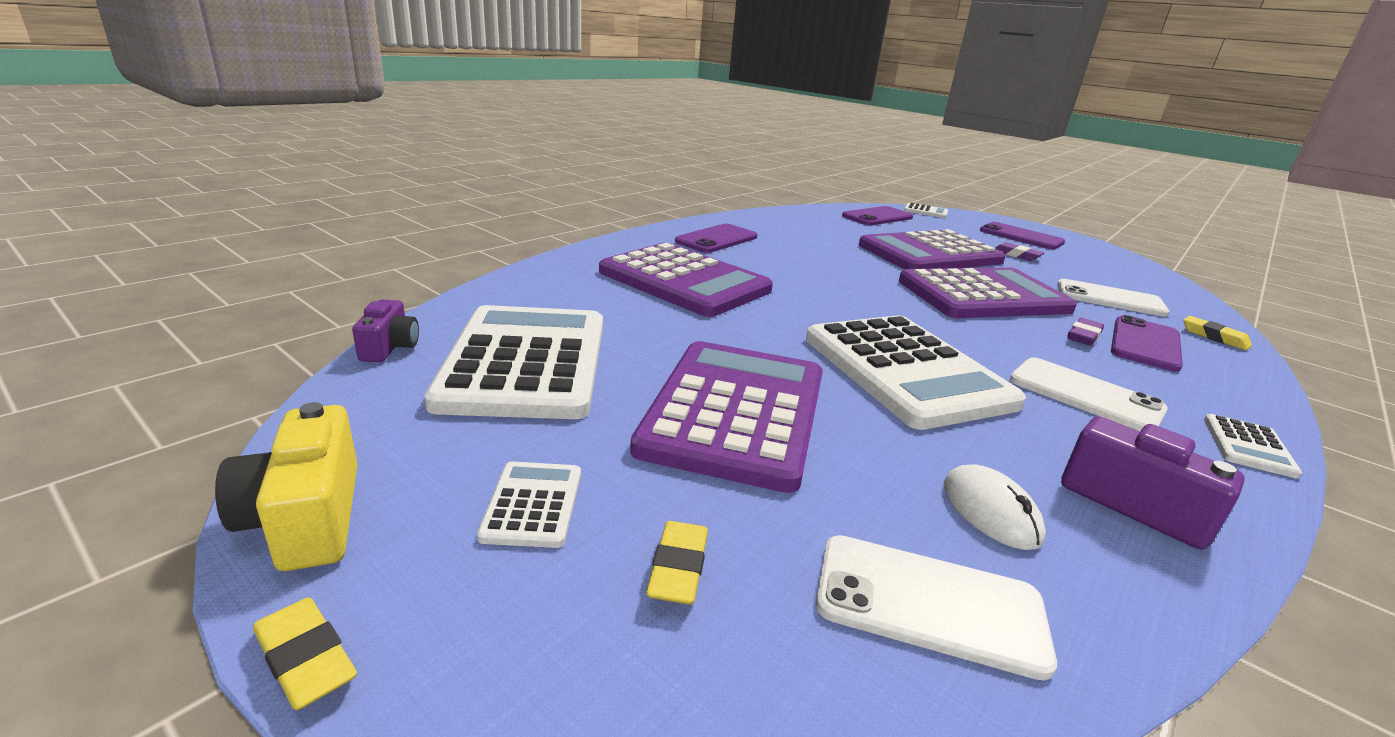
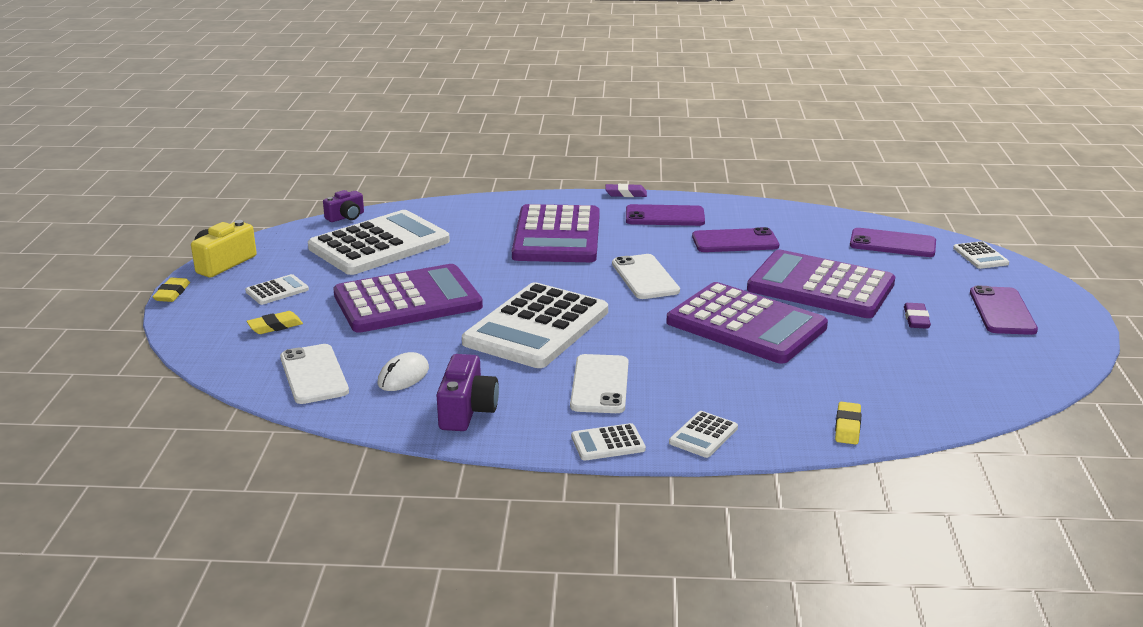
camera: 55 degrees right, 0 degrees up
(1083, 336) = (726, 373): purple eraser -> purple eraser (626, 194)
(1110, 299) = (864, 374): white phone -> white phone (645, 277)
(1145, 344) = (759, 398): purple phone -> purple phone (735, 241)
(1228, 393) = (703, 435): none -> white calculator

